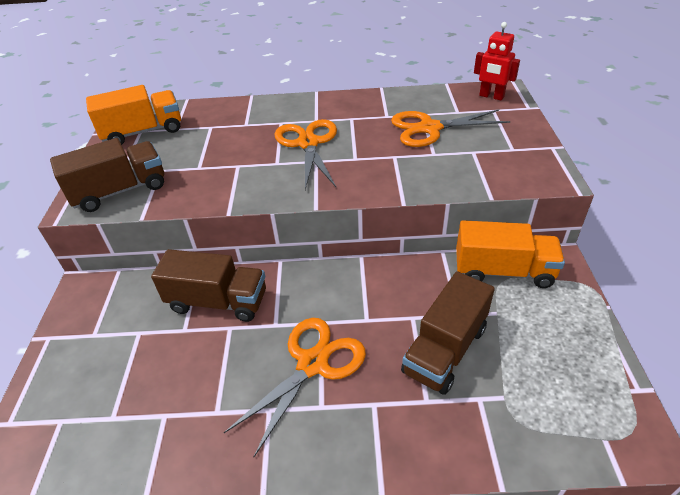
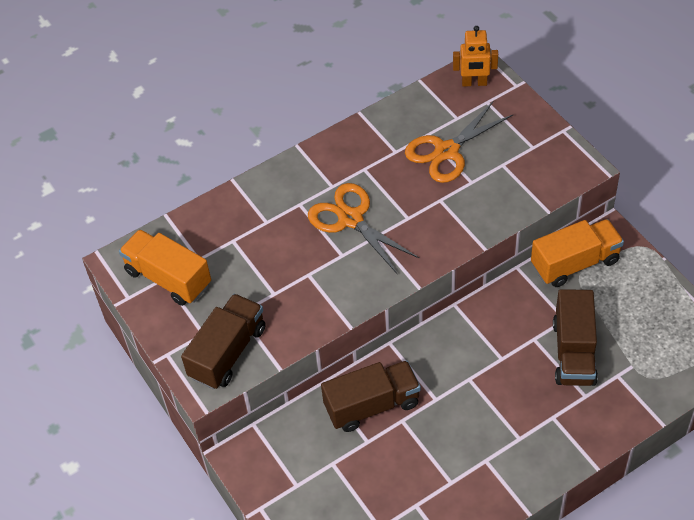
camera: 30 degrees left, 10 degrees up
(143, 132) = (168, 278): orange truck -> orange truck turned 90 degrees counterclockwise
(313, 364) = (489, 413): orange scissors -> none
(491, 96) = (474, 83): red robot -> orange robot

